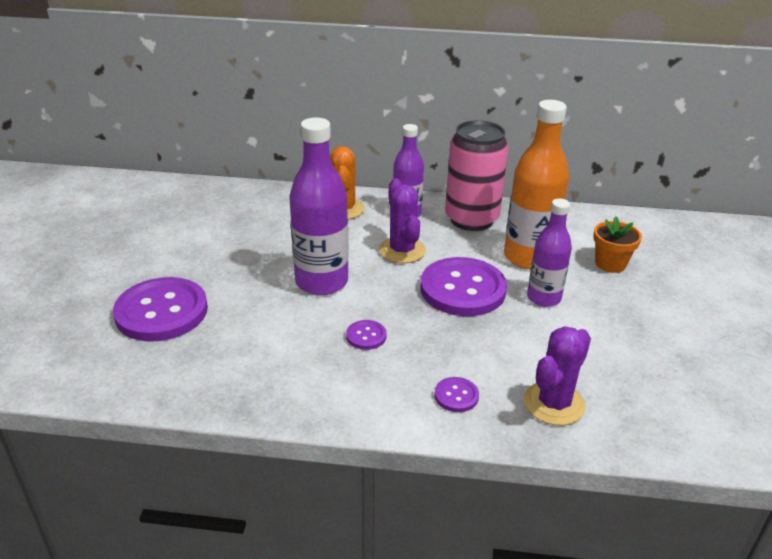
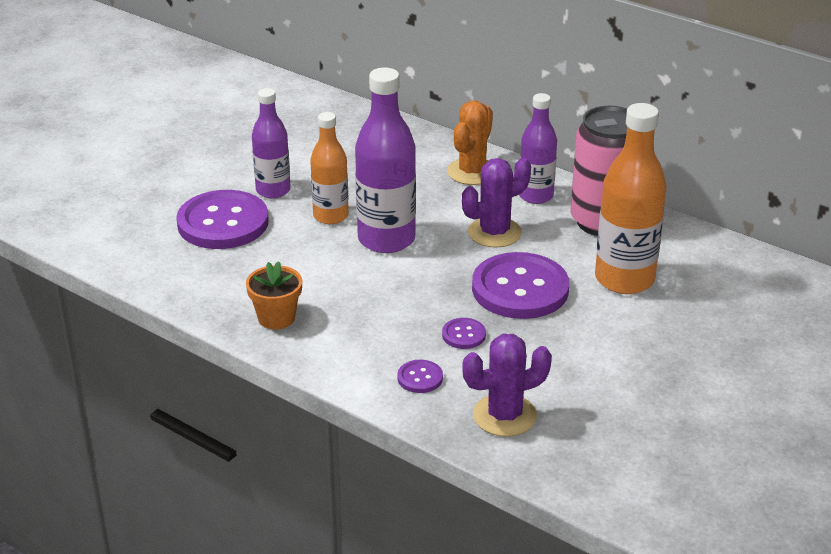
camera: 30 degrees right, 0 degrees up
(257, 276) = (331, 216): none -> orange bottle
(366, 336) = (384, 301): purple button -> purple button (463, 335)
(402, 250) = (494, 233): purple cactus -> purple cactus turned 45 degrees clockwise
(543, 298) = (597, 323): purple bottle -> purple bottle (273, 190)
(610, 264) = (712, 314): orange flower pot -> orange flower pot (276, 318)

